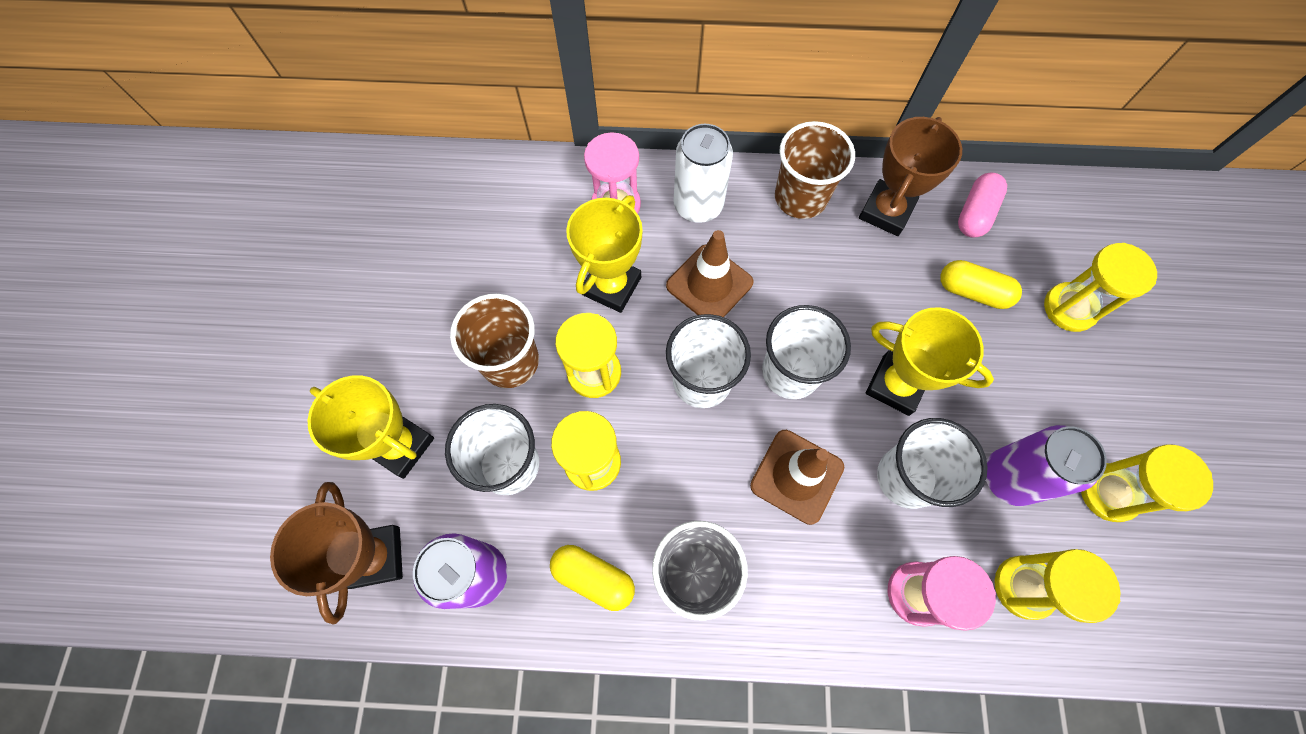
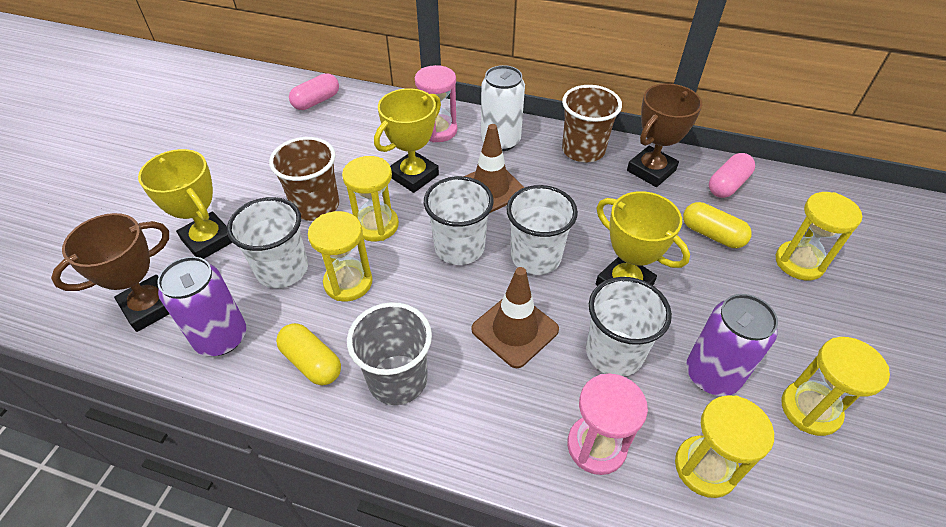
camera: 15 degrees right, 20 degrees down
(375, 557) = (150, 307): brown trophy -> brown trophy turned 45 degrees clockwise
(441, 190) = (316, 101): none -> pink capsule

